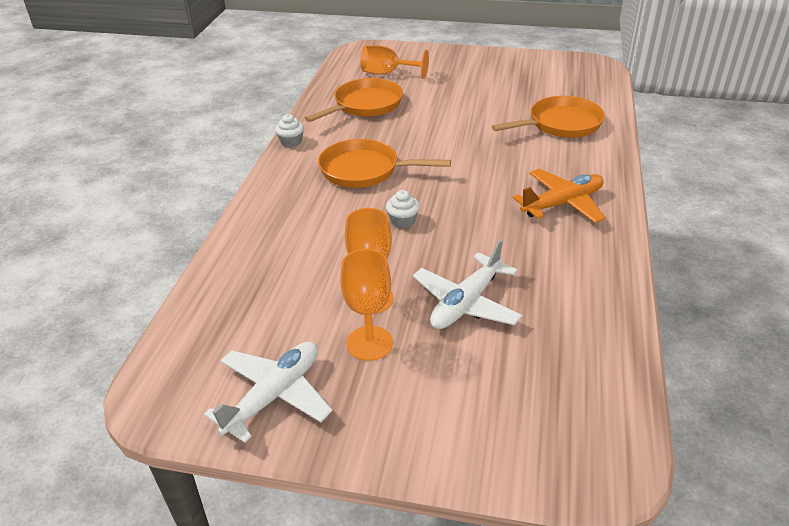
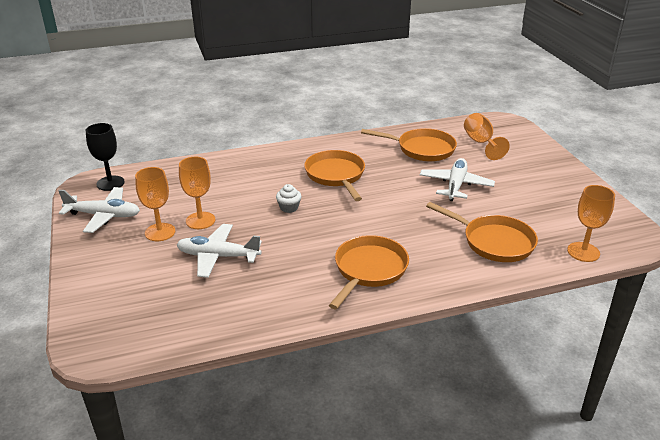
camera: 60 degrees right, 5 degrees down
(183, 369) = (110, 183): none -> black goblet
(291, 142) = (344, 139): white cupcake -> none
(451, 111) = (455, 185): none -> white plane
(562, 204) = (369, 270): orange plane -> orange pan
(602, 92) = (583, 252): none -> orange goblet

